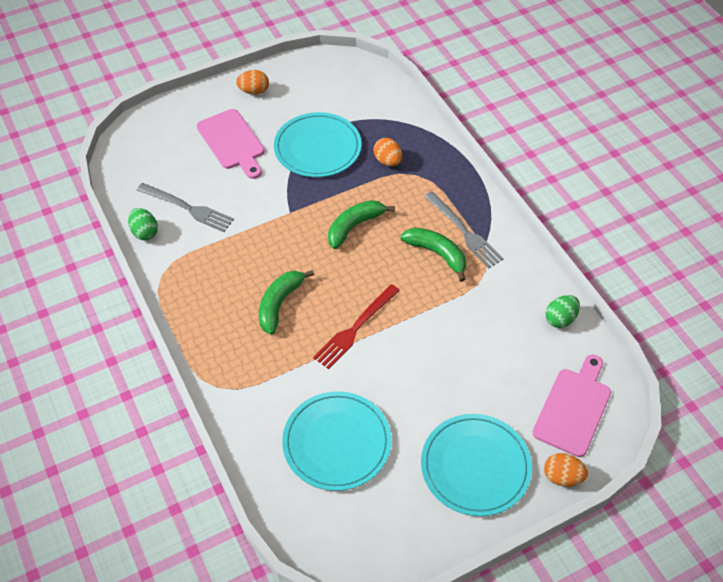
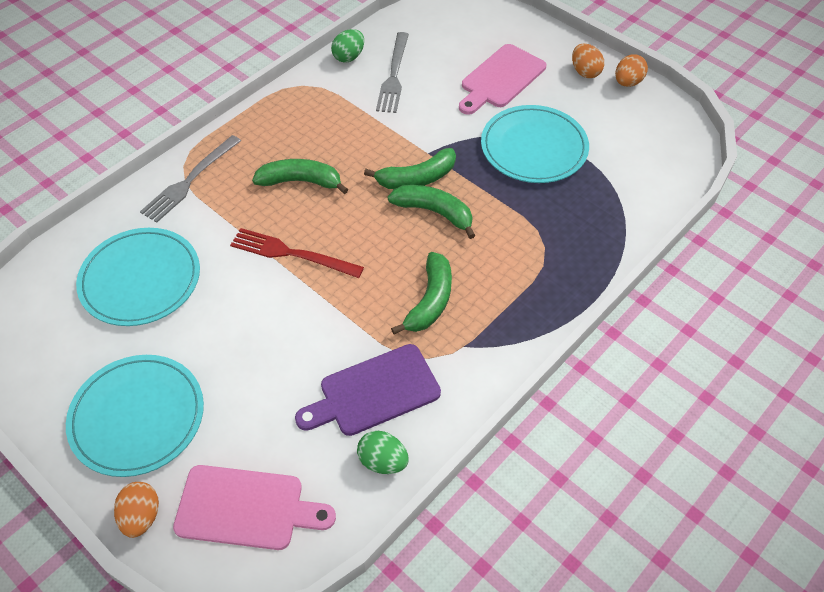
camera: 70 degrees right, 0 degrees up
(314, 227) = (417, 178): none -> green banana
(387, 161) = (550, 215): orange egg -> orange egg (627, 82)
(464, 232) = (478, 319): grey fork -> grey fork (190, 181)
(504, 309) = (374, 392): none -> purple cutting board

